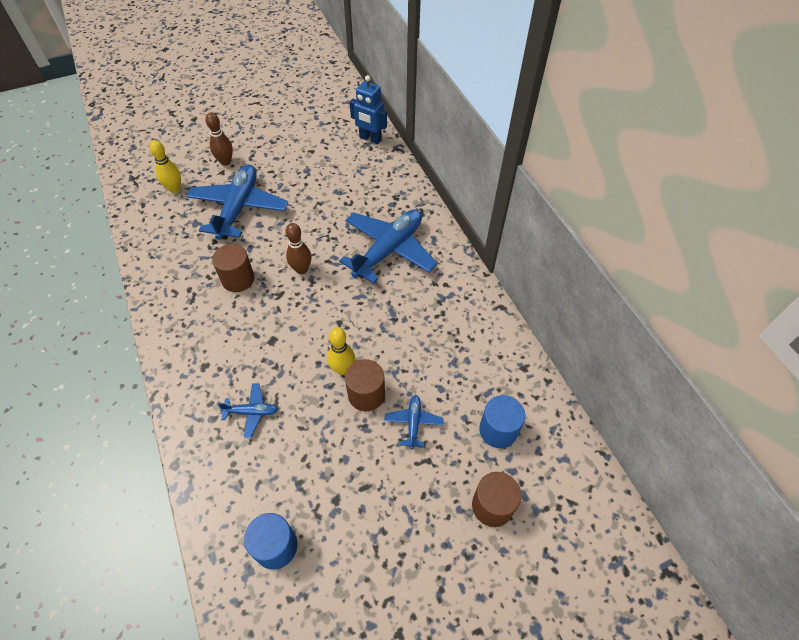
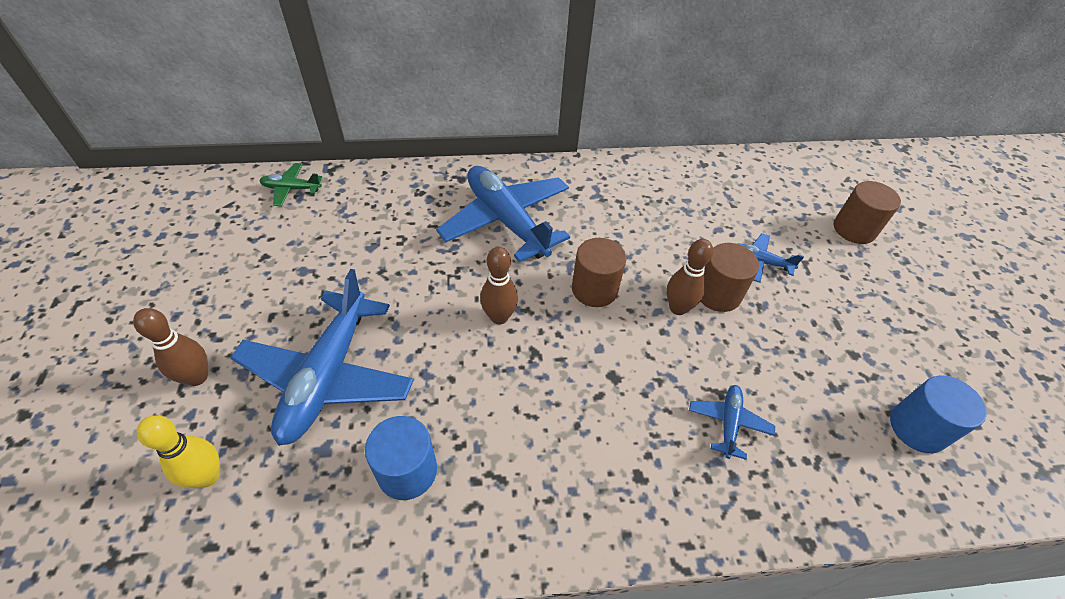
camera: 75 degrees left, 5 degrees down
(238, 279) = (484, 402): brown cylinder -> brown cylinder (594, 289)
(239, 208) = (328, 375): blue plane -> blue plane turned 105 degrees counterclockwise
(343, 369) = (678, 308): yellow bowling pin -> brown bowling pin
(370, 139) = (291, 189): blue robot -> green plane
(498, 430) = (773, 202): blue cylinder -> blue cylinder (407, 471)

